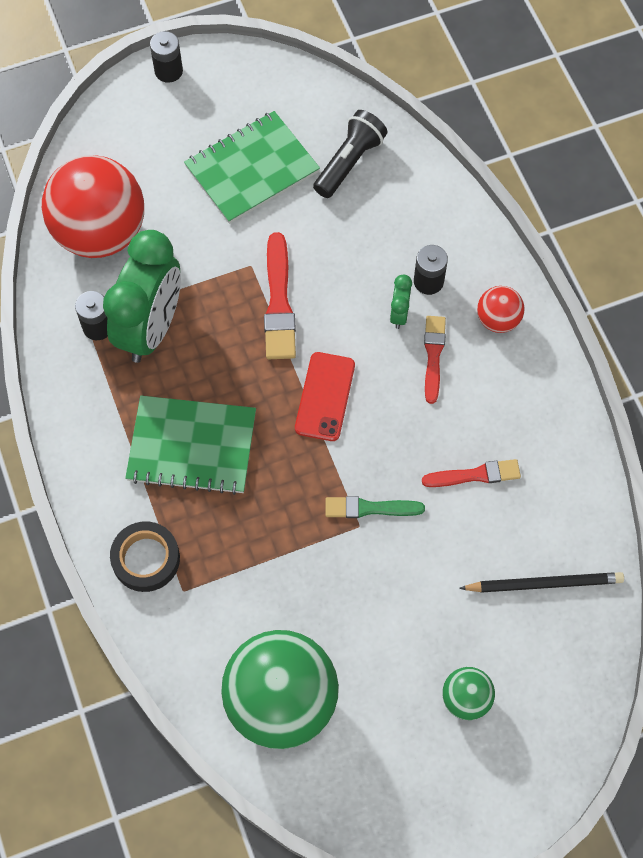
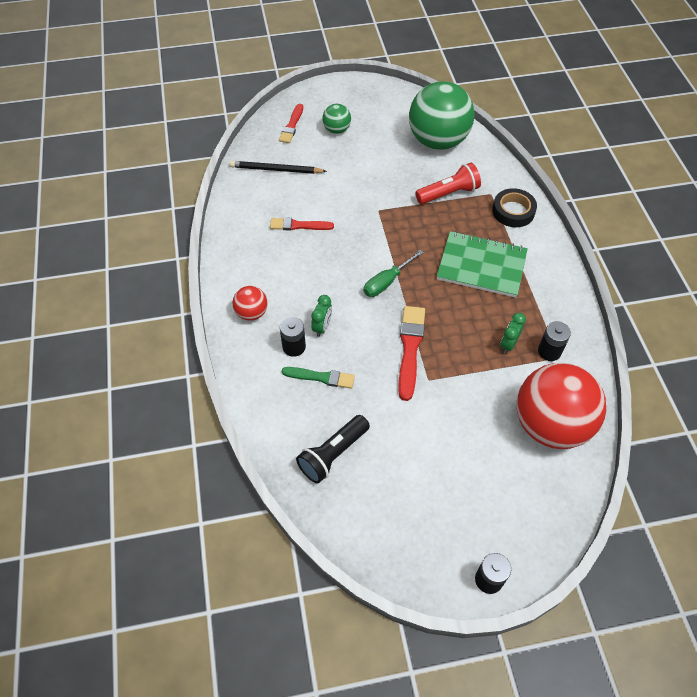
camera: 170 degrees left, 10 degrees down
(151, 328) = (508, 344): green clock -> green clock, size x0.41
(251, 579) = (448, 193): none -> red flashlight
(252, 169) = (418, 461): green notebook -> none
(325, 397) = (387, 282): red phone -> green screwdriver
(370, 508) = (370, 217): green brush -> green brush (321, 377)
(433, 356) = (305, 296): red brush -> red brush (292, 126)

